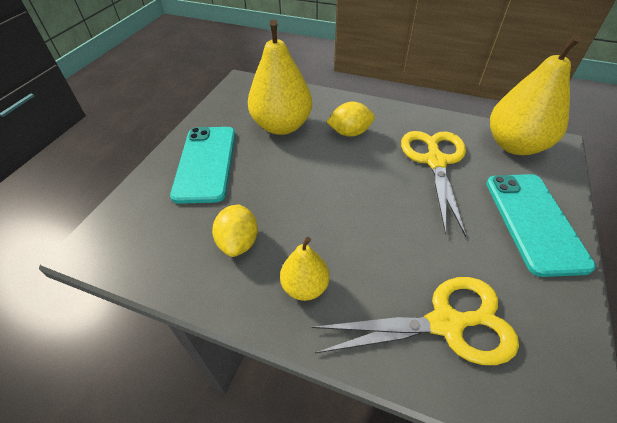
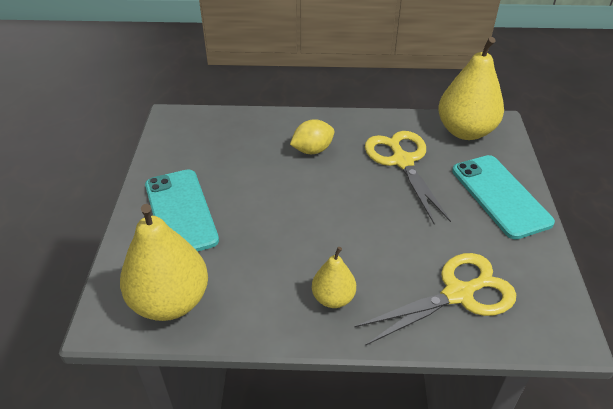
camera: 20 degrees left, 5 degrees down
(239, 242) = (254, 277): yellow lemon -> none
(282, 126) = (240, 157): yellow pear -> yellow pear (170, 301)

